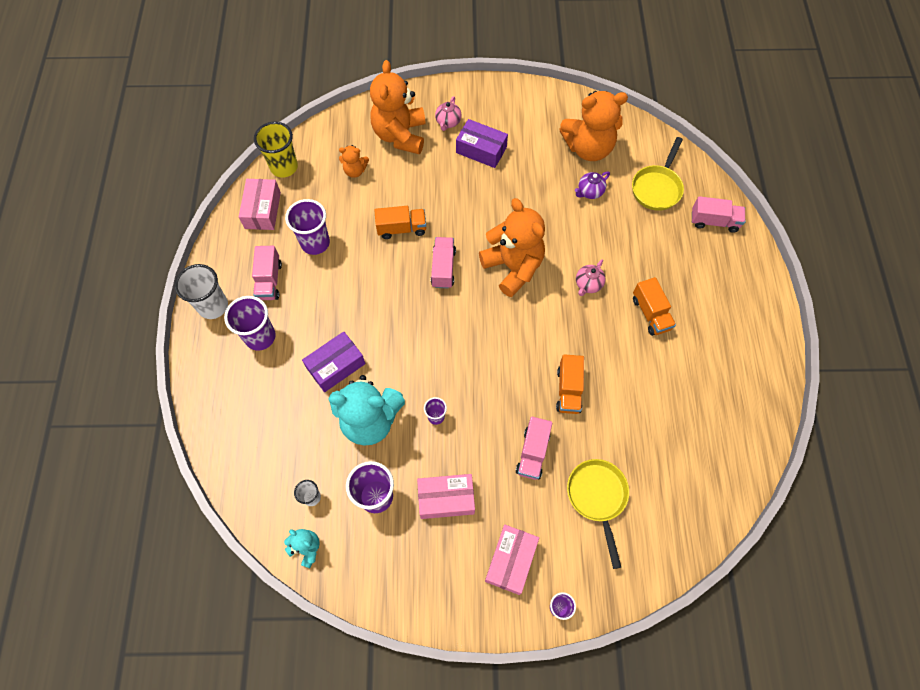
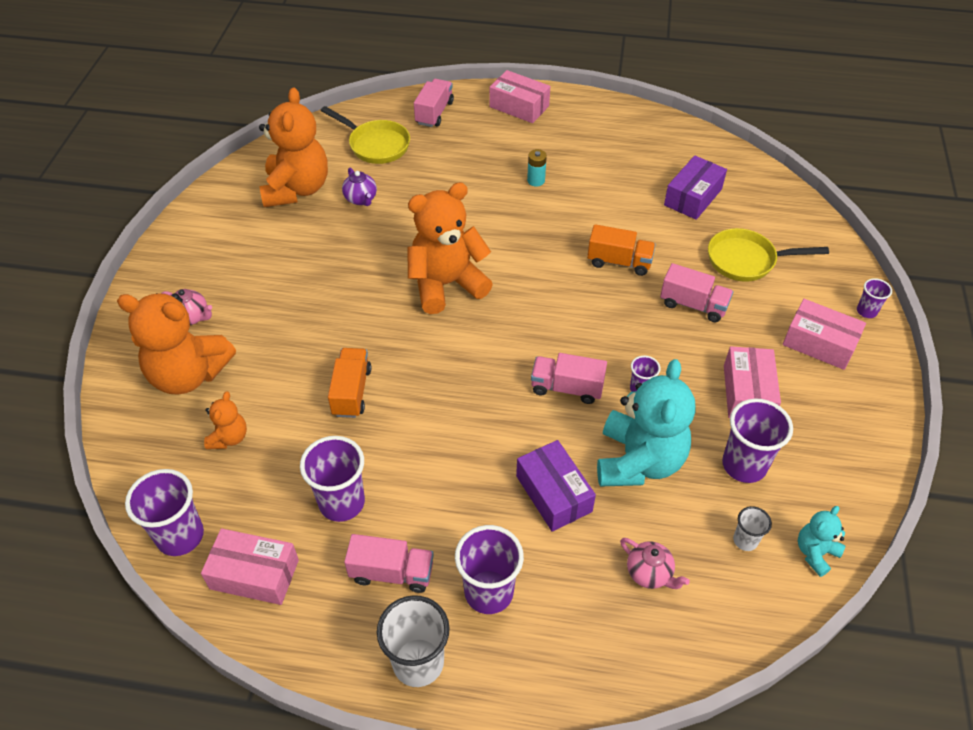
camera: 80 degrees left, 15 degrees down
(284, 167) = (180, 536): yellow cup -> purple cup
(443, 268) = (428, 354): pink truck -> pink truck (567, 388)
(481, 150) = (255, 289): purple box -> purple box (693, 197)
(588, 284) = (487, 223): pink teapot -> pink teapot (649, 573)
(650, 313) = (536, 180): orange truck -> turquoise battery
(748, 286) = (519, 106): none -> pink box

